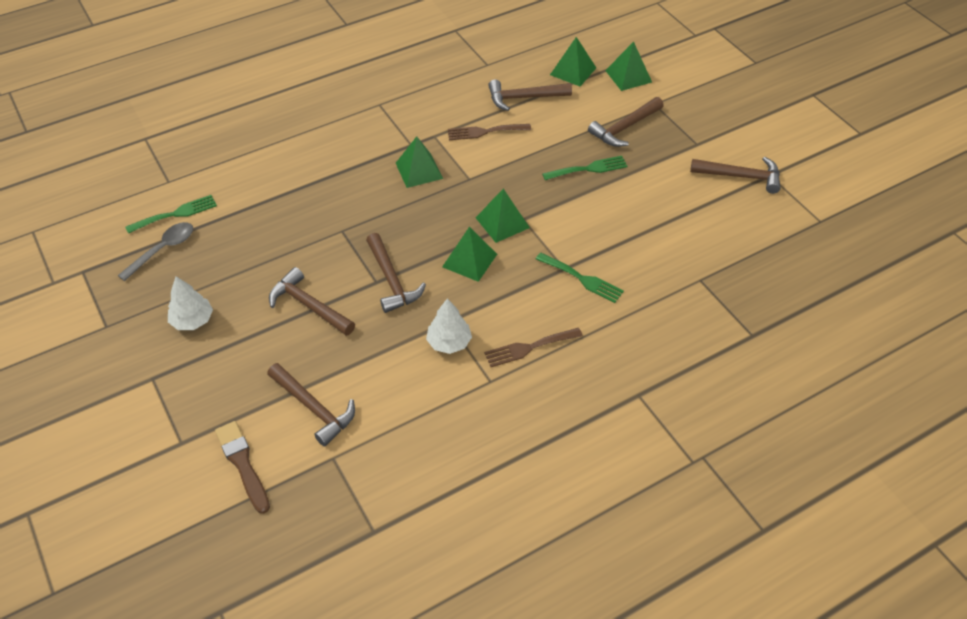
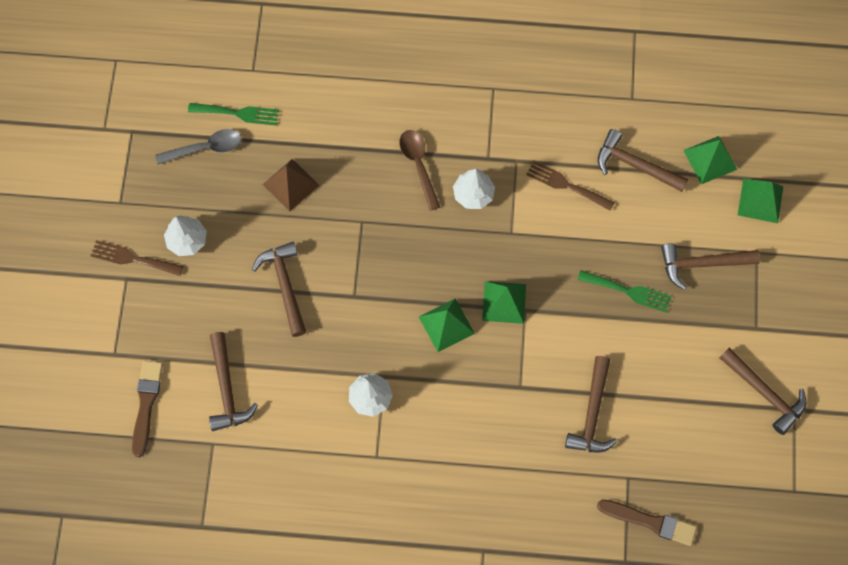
camera: 35 degrees right, 20 degrees up
(260, 237) = (291, 184): none -> brown pyramid
(360, 174) = (418, 165): none -> brown spoon
(391, 280) = (367, 303): brown hammer -> brown hammer (592, 413)
(419, 170) = (473, 194): green pyramid -> white tree
(529, 348) = (430, 446): brown fork -> brown fork (132, 258)
(582, 279) = (527, 408): green fork -> none
(743, 298) = (650, 522): none -> brown brush

